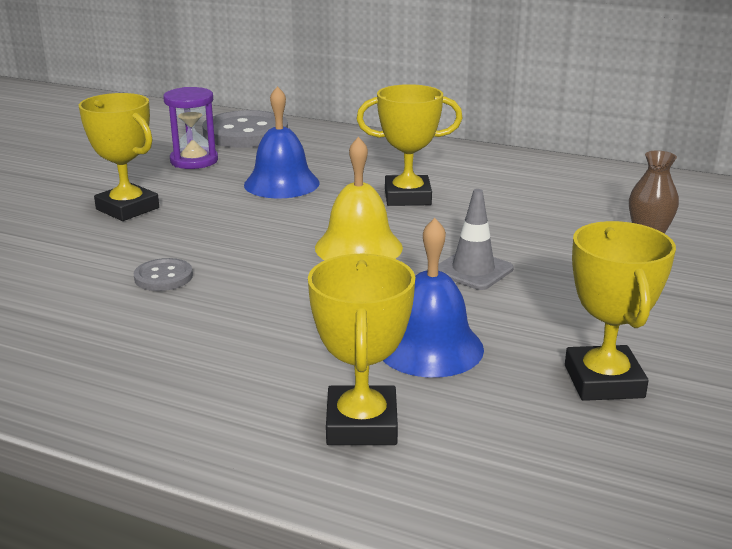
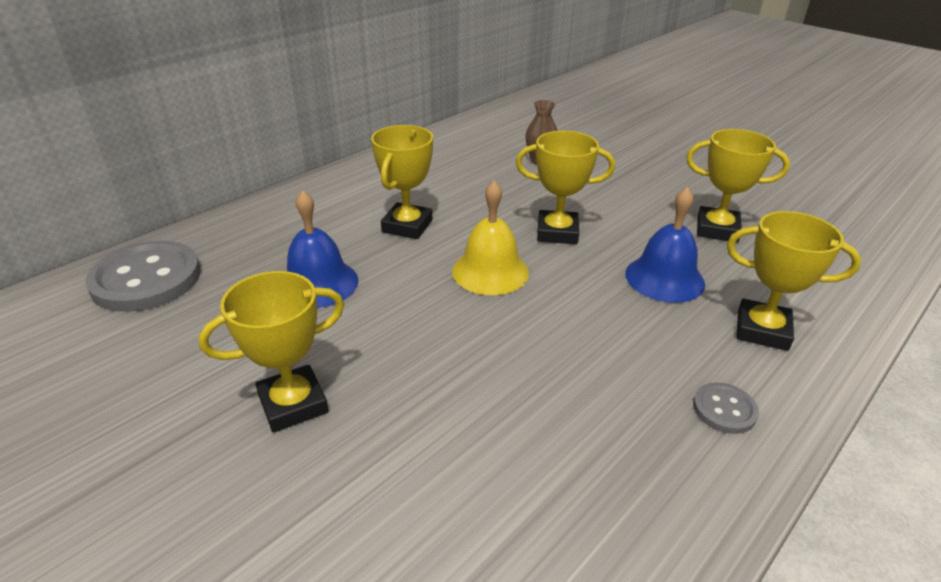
camera: 70 degrees left, 10 degrees up
(163, 277) = (491, 397): grey button -> grey button (724, 409)
(194, 161) = (192, 330): purple hourglass -> none
(473, 270) = (557, 232): grey traffic cone -> yellow trophy

